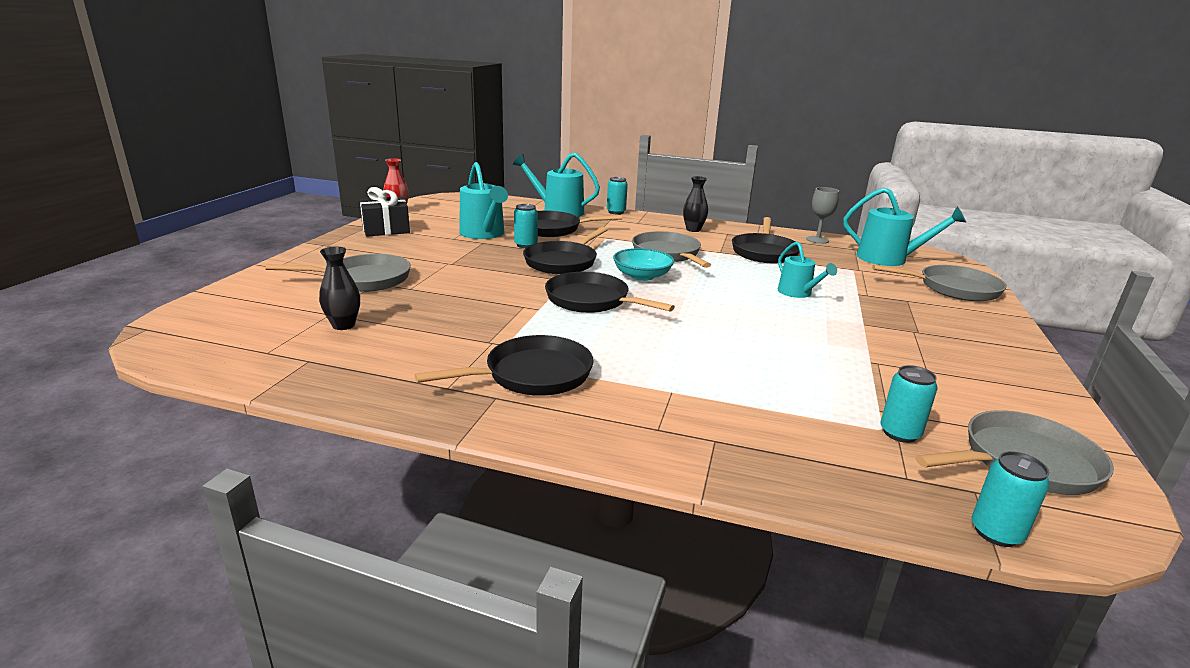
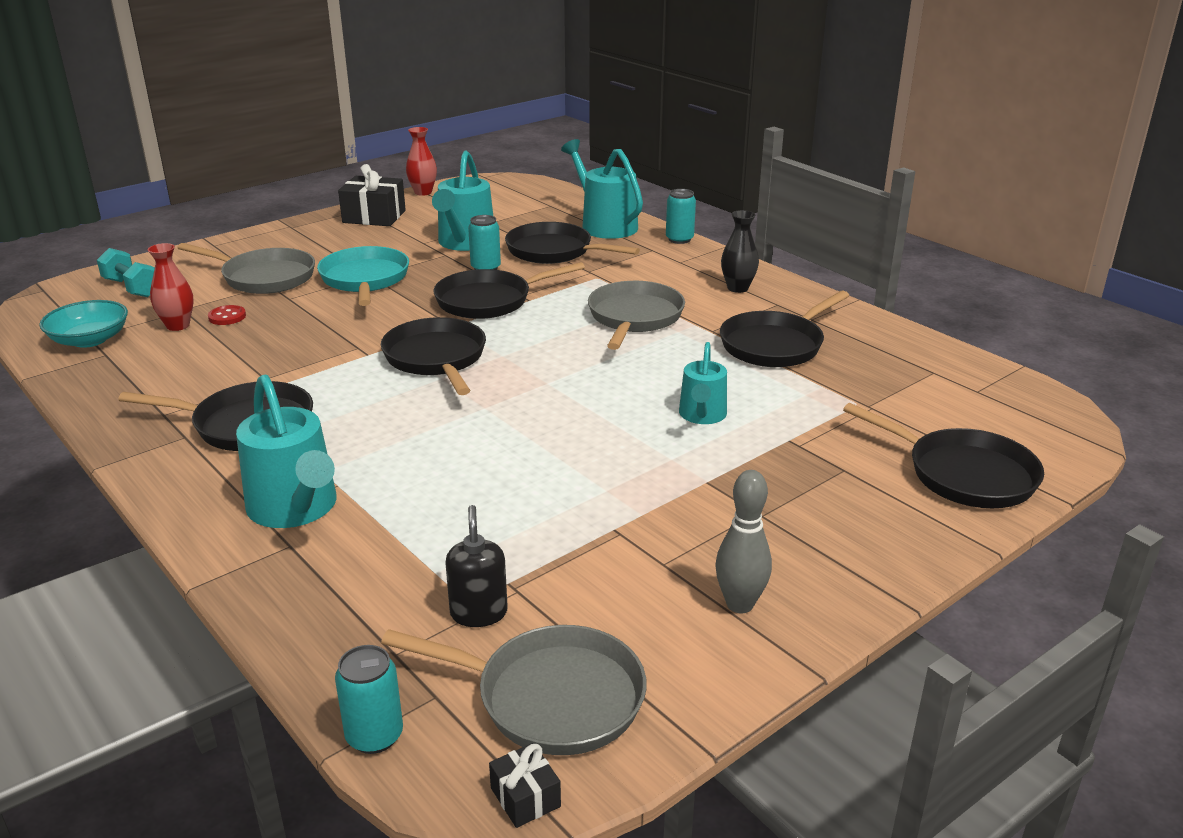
camera: 35 degrees right, 5 degrees up
(246, 309) = (132, 288): none -> turquoise dumbbell
(343, 325) = (178, 325): black vase -> red vase
(379, 310) = (227, 317): none -> red button
(450, 266) = (365, 280): none -> turquoise pan
(642, 276) = (547, 341): turquoise bowl -> turquoise bowl (90, 340)
(817, 240) = (901, 344): grey goblet -> none
(888, 259) = (956, 401): turquoise watering can -> turquoise watering can (295, 508)
(899, 433) = (478, 613): turquoise can -> black soap dispenser
(953, 288) = (963, 474): grey pan -> black pan
(996, 377) = (740, 604): none -> grey bowling pin
(1124, 523) = (525, 797): none -> black gift

